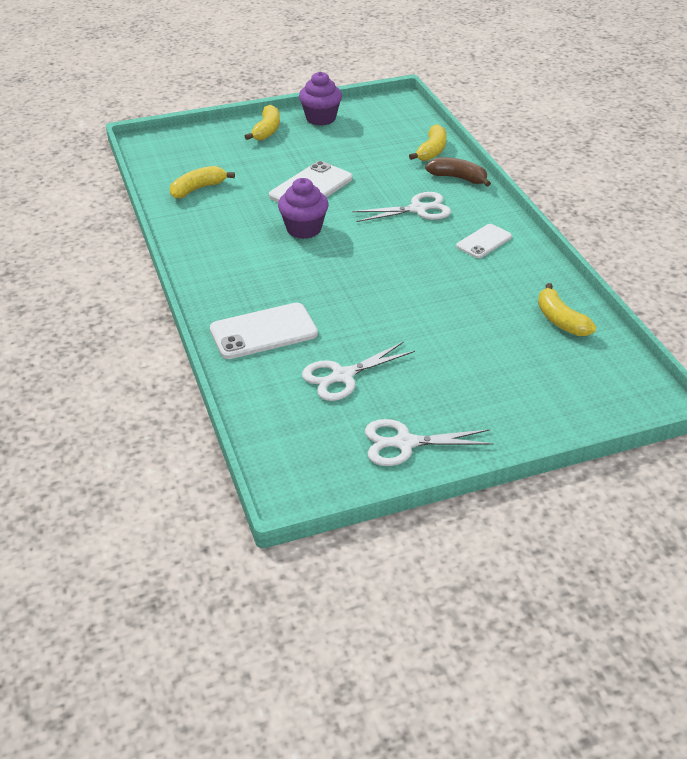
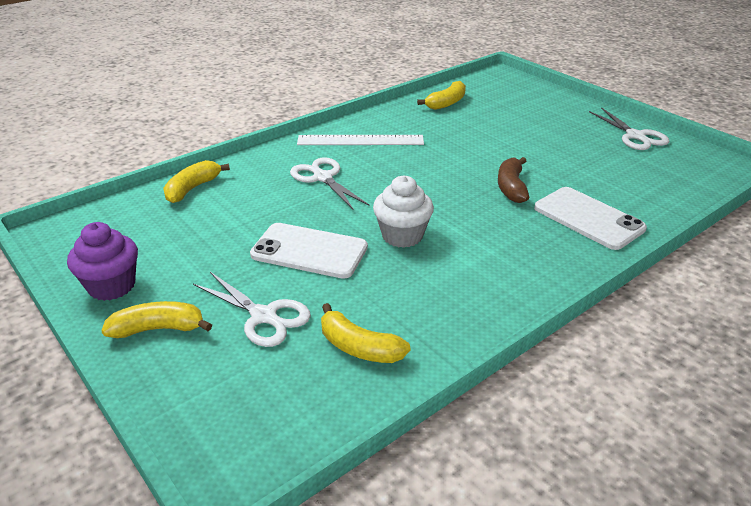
camera: 110 degrees left, 5 degrees down
(304, 229) = (402, 235): purple cupcake -> white cupcake
(342, 376) = (599, 170): white scissors -> white scissors (264, 316)
(431, 151) = (192, 189): yellow banana -> yellow banana turned 60 degrees counterclockwise
(458, 178) = (249, 166): brown banana -> brown banana (511, 187)
(484, 241) = (360, 140): white phone -> white ruler

